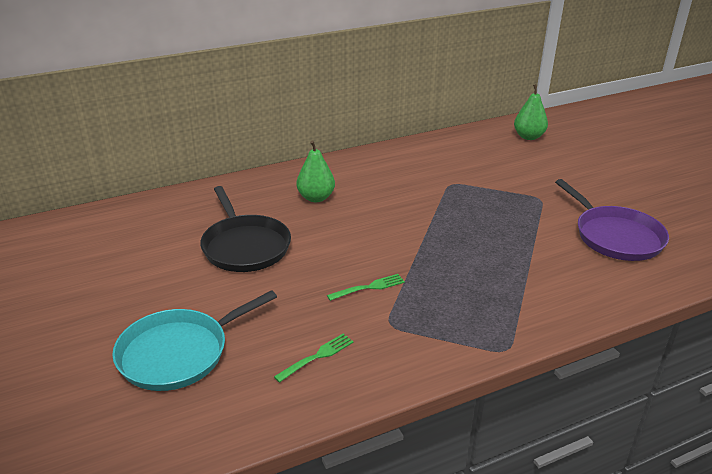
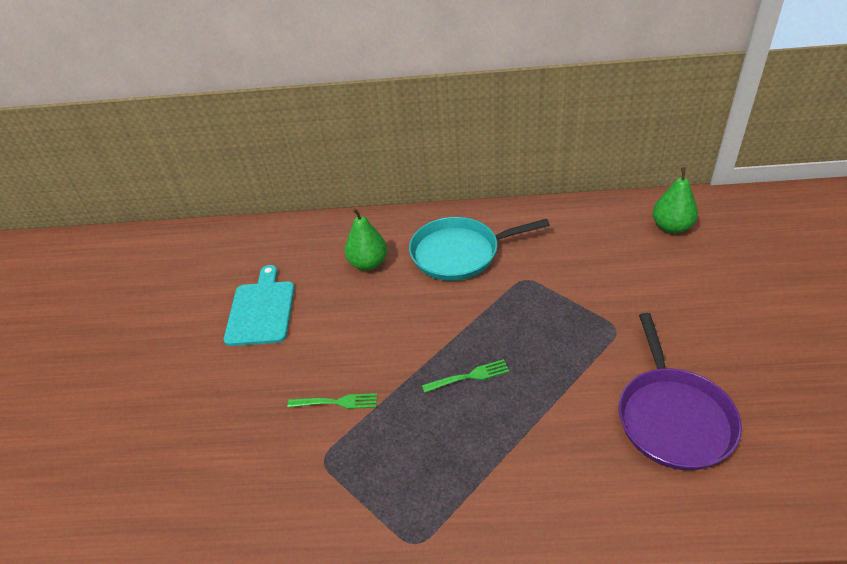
camera: 30 degrees right, 10 degrees up
(178, 353) = (122, 425): turquoise pan -> turquoise pan (459, 253)
(245, 246) = (261, 310): black pan -> turquoise cutting board
(316, 357) = (227, 476): green fork -> green fork (468, 377)

